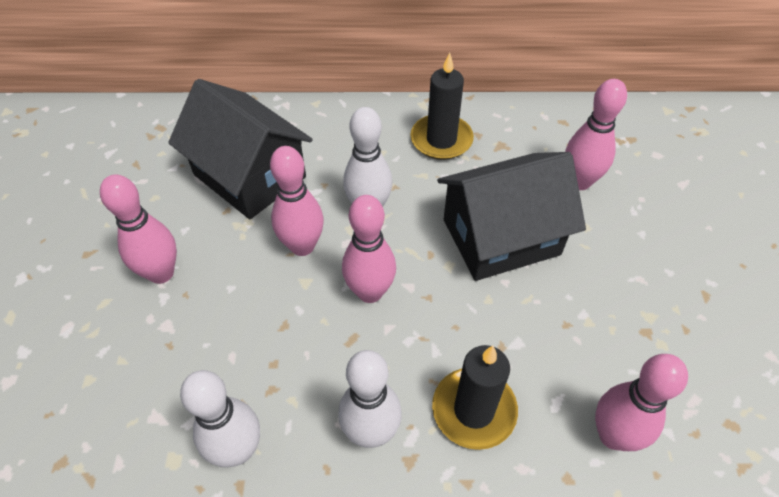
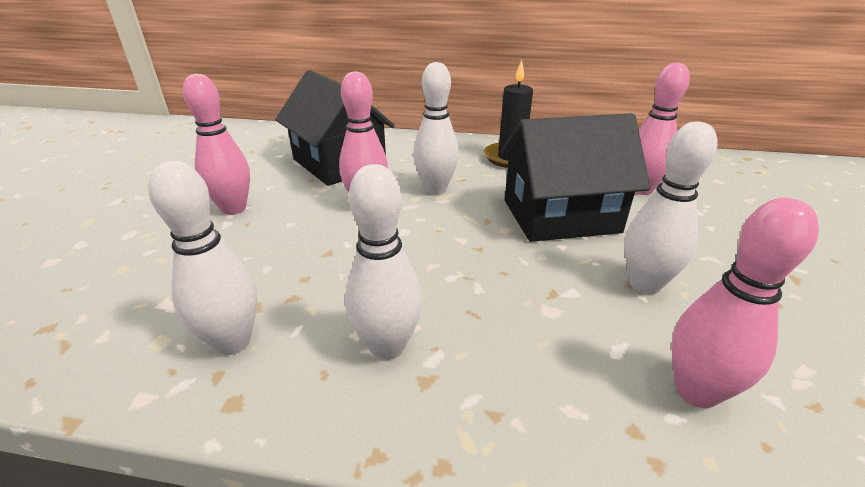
camera: 10 degrees right, 20 degrees down
(370, 292) = (421, 239): pink bowling pin -> none
(474, 410) = (514, 342): black candle -> none
(579, 323) = (644, 284): none -> white bowling pin

